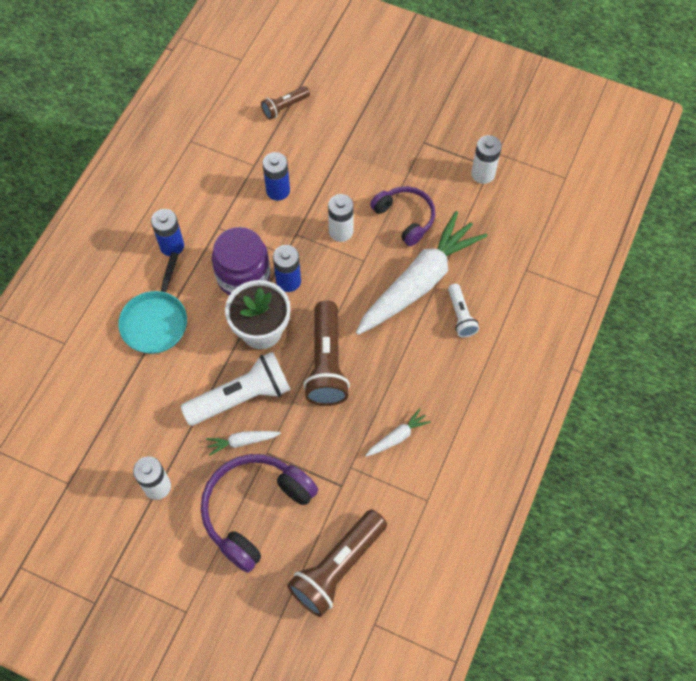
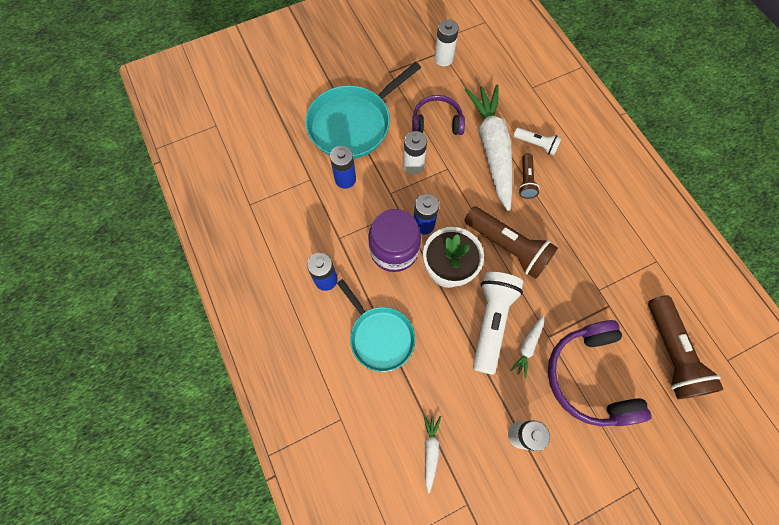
camera: 50 degrees left, 5 degrees up
(284, 107) = (282, 127): brown flashlight -> brown flashlight (526, 181)
(338, 155) = (353, 124): none -> turquoise pan
(397, 437) = (597, 244): white carrot -> white carrot (430, 450)

